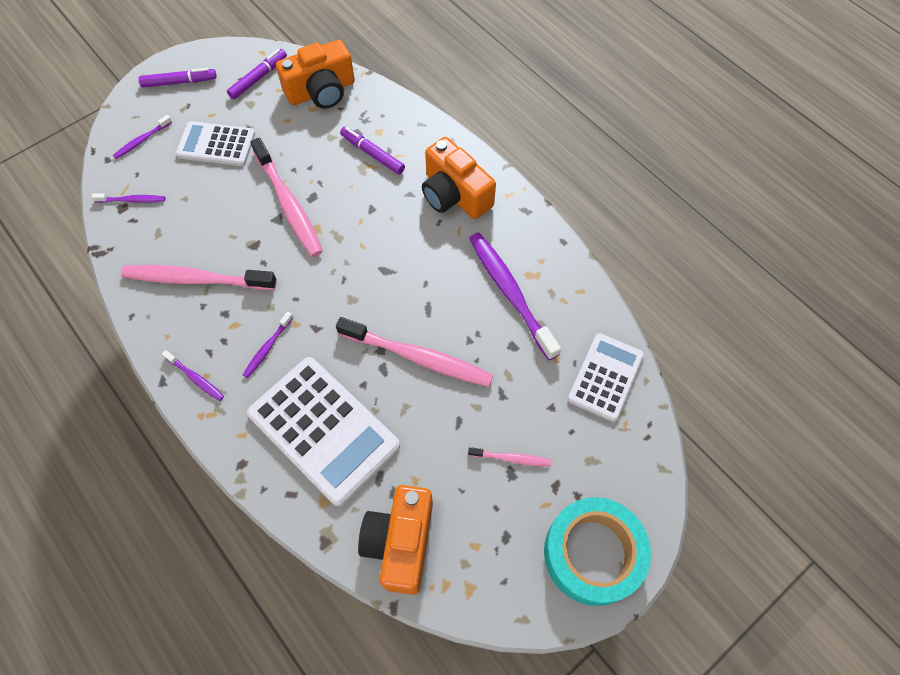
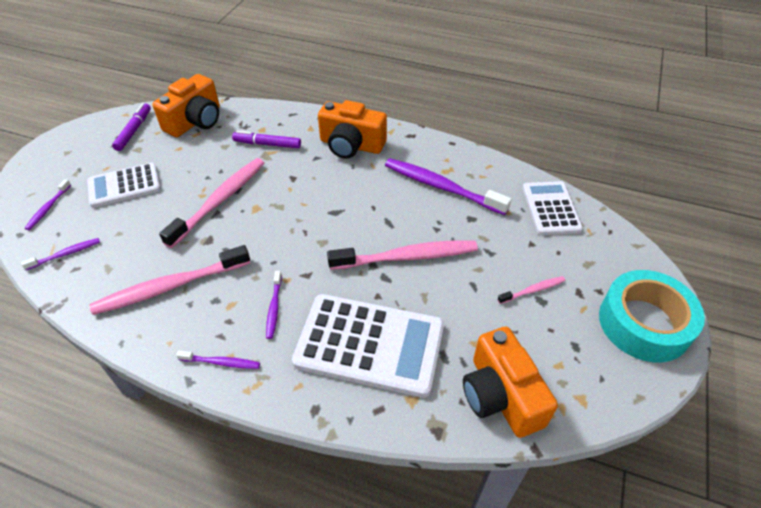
camera: 30 degrees left, 15 degrees down
(179, 82) = (60, 157): purple marker -> none
(288, 204) = (219, 201): pink toothbrush -> pink toothbrush turned 90 degrees counterclockwise

